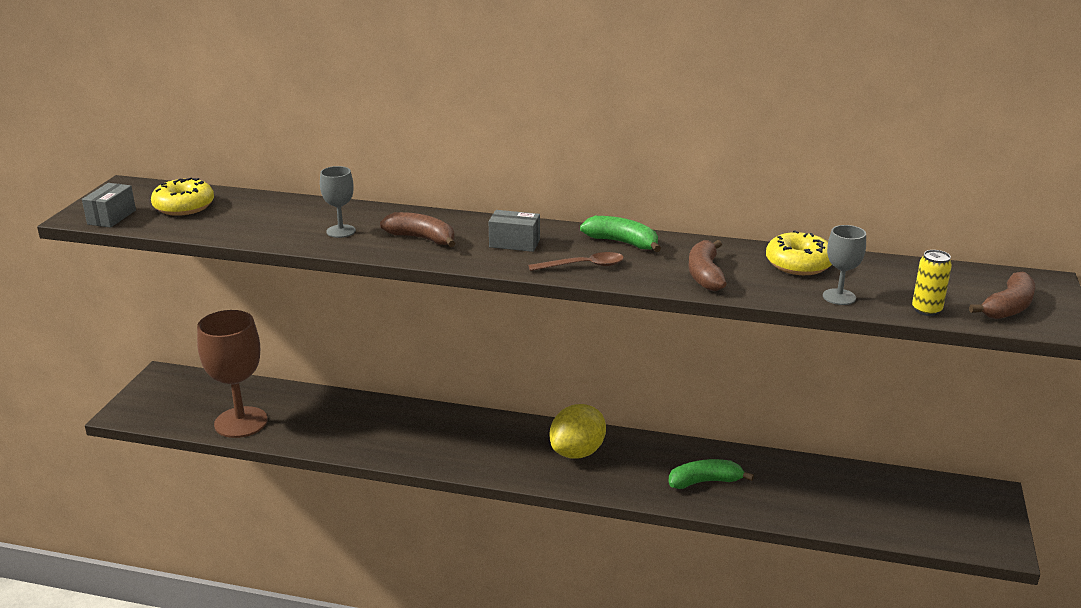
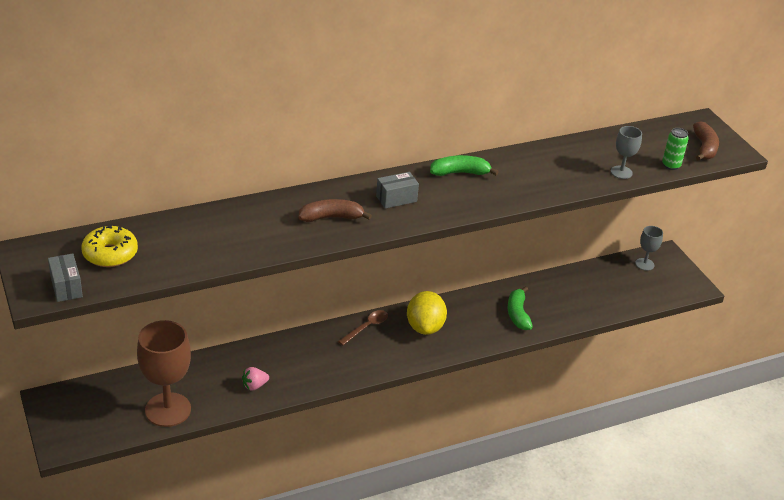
camera: 40 degrees left, 10 degrees up
(340, 435) = (254, 386): none -> pink strawberry
(341, 231) = (266, 232): grey goblet -> grey goblet (644, 264)
(583, 266) = (461, 202): brown spoon -> brown spoon (366, 327)
(705, 275) = (536, 182): brown banana -> none
(705, 481) = (518, 314): green banana -> green banana turned 45 degrees counterclockwise
(798, 264) = (575, 153): yellow donut -> none
(926, 310) = (671, 165): yellow can -> green can

